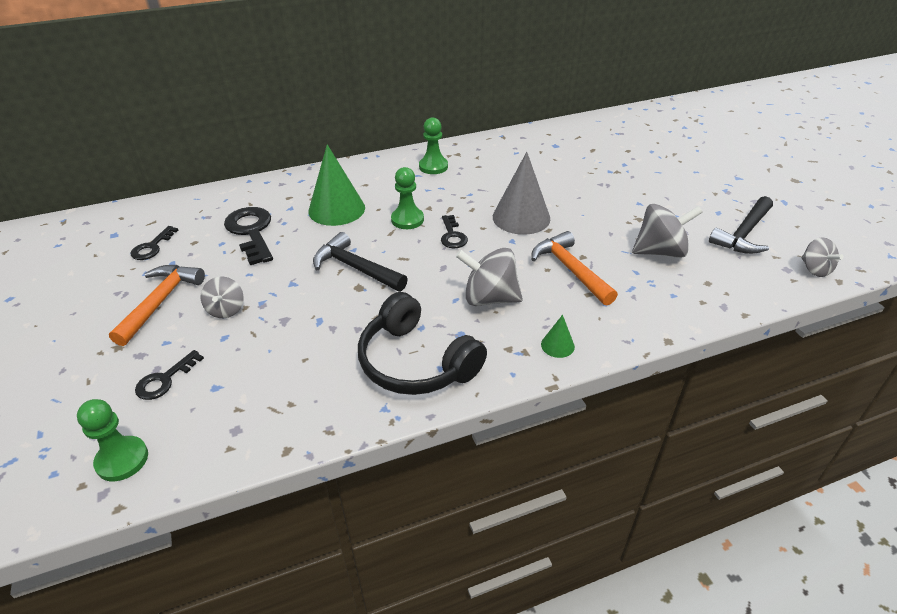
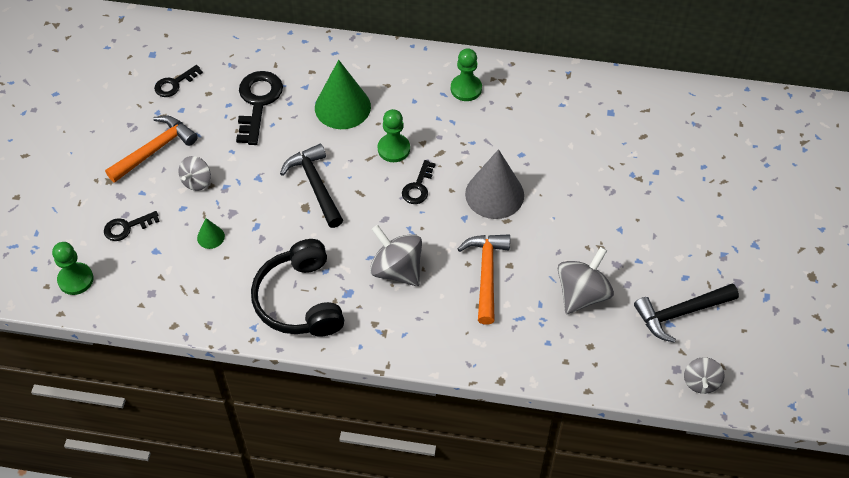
camera: 30 degrees right, 15 degrees up
(557, 345) = (412, 340): green cone -> green cone (210, 237)
(660, 251) = (582, 294): grey spinning top -> grey spinning top turned 75 degrees counterclockwise

